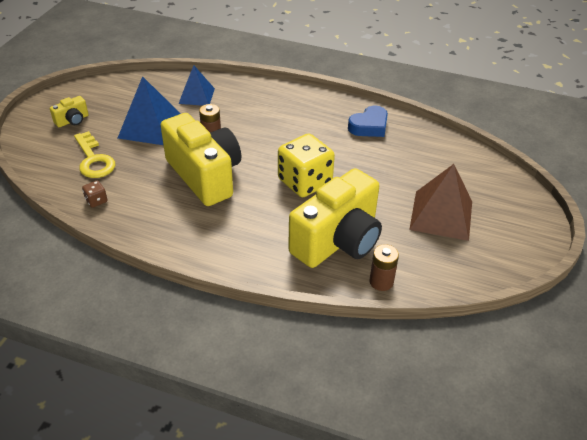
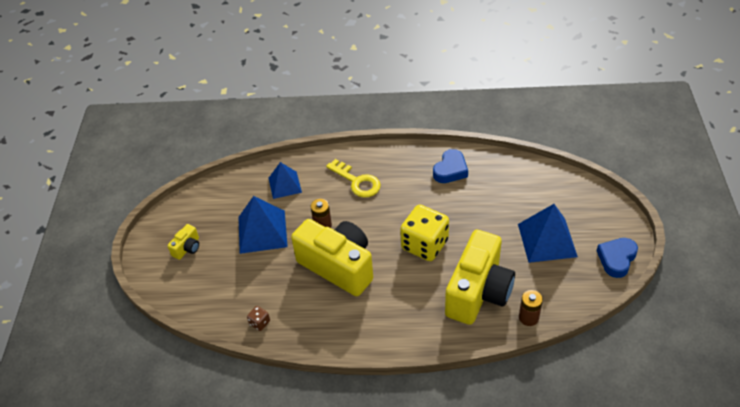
camera: 15 degrees left, 5 degrees up
(94, 160) = (232, 283): yellow key -> yellow key (357, 181)
(441, 215) = (547, 240): brown pyramid -> blue pyramid
(514, 256) = (616, 259): none -> blue heart

